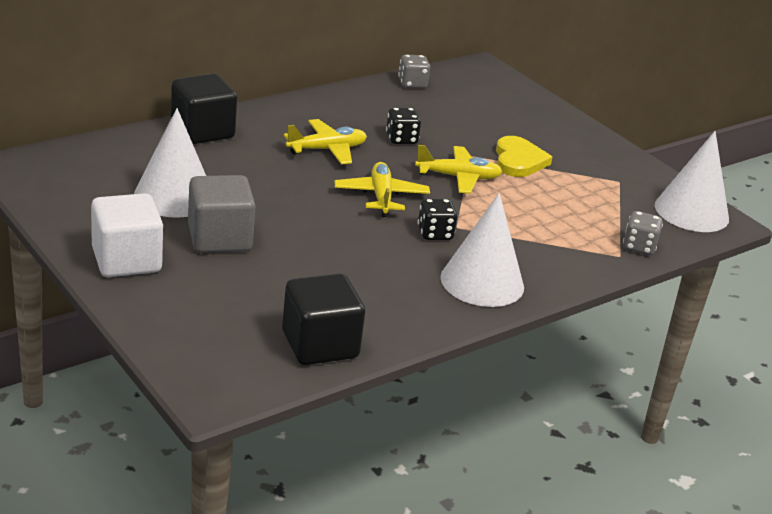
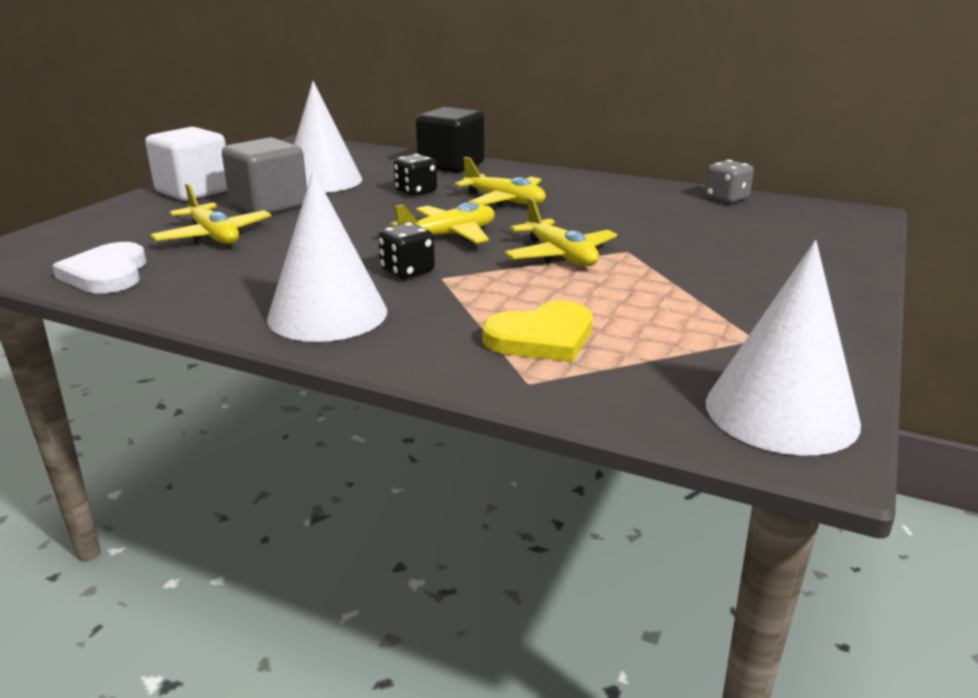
camera: 65 degrees right, 5 degrees down
(276, 282) = (213, 236): none -> yellow plane
(320, 345) = (107, 274): black cube -> white heart
(401, 139) = (592, 218): black dice -> black dice (416, 191)
(518, 160) = (669, 273): yellow heart -> yellow heart (542, 337)
(639, 247) = (580, 391): grey dice -> none

